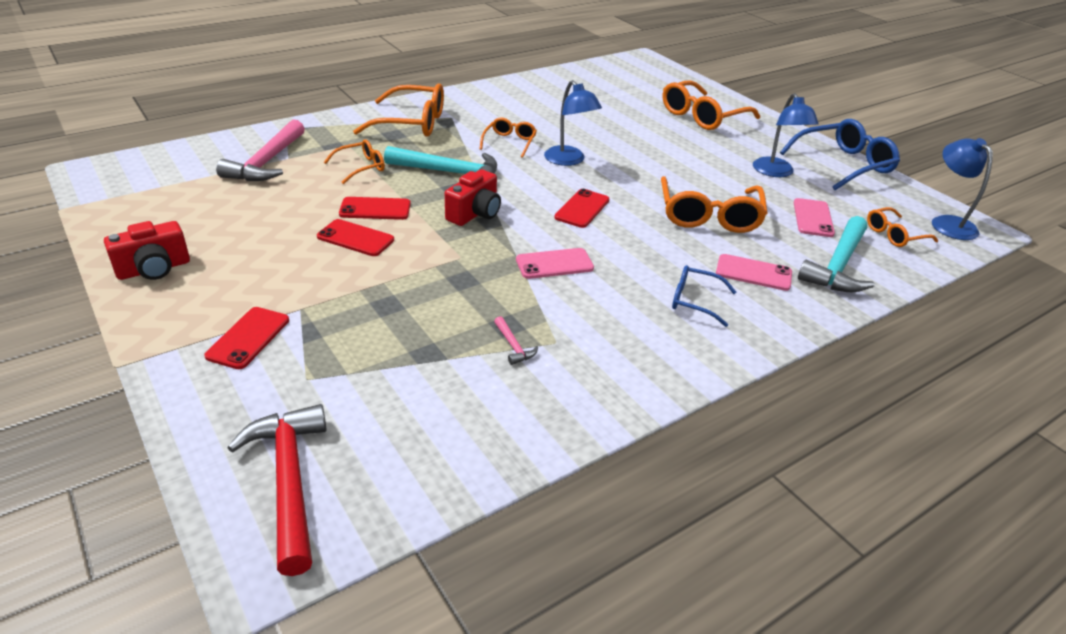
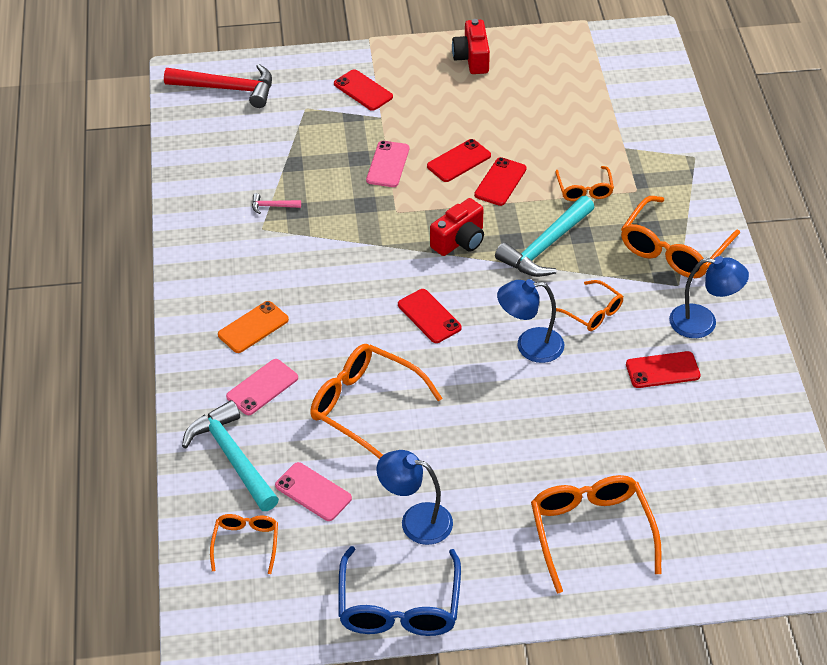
camera: 120 degrees right, 10 degrees up
(267, 162) = (621, 133): pink hammer -> none
(475, 213) = (459, 241): red camera -> red camera turned 105 degrees counterclockwise
(542, 112) = (662, 370): none -> red phone
(554, 264) = (354, 263): pink phone -> pink phone (388, 164)
(695, 301) = (253, 327): blue glasses -> orange phone
(947, 223) = (234, 613): blue lamp -> blue lamp (703, 323)

